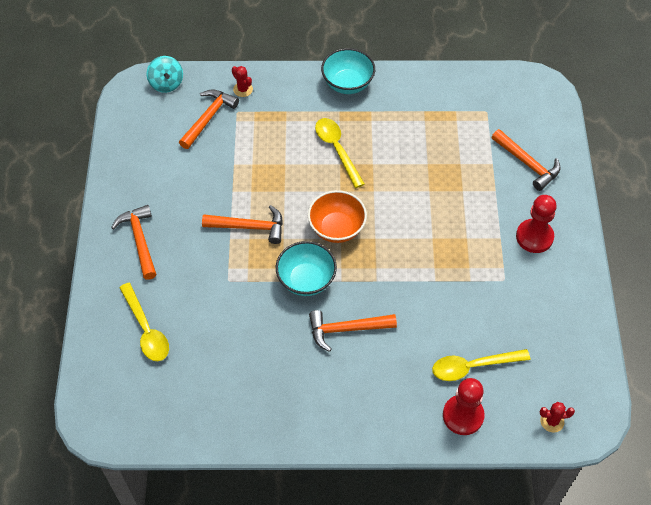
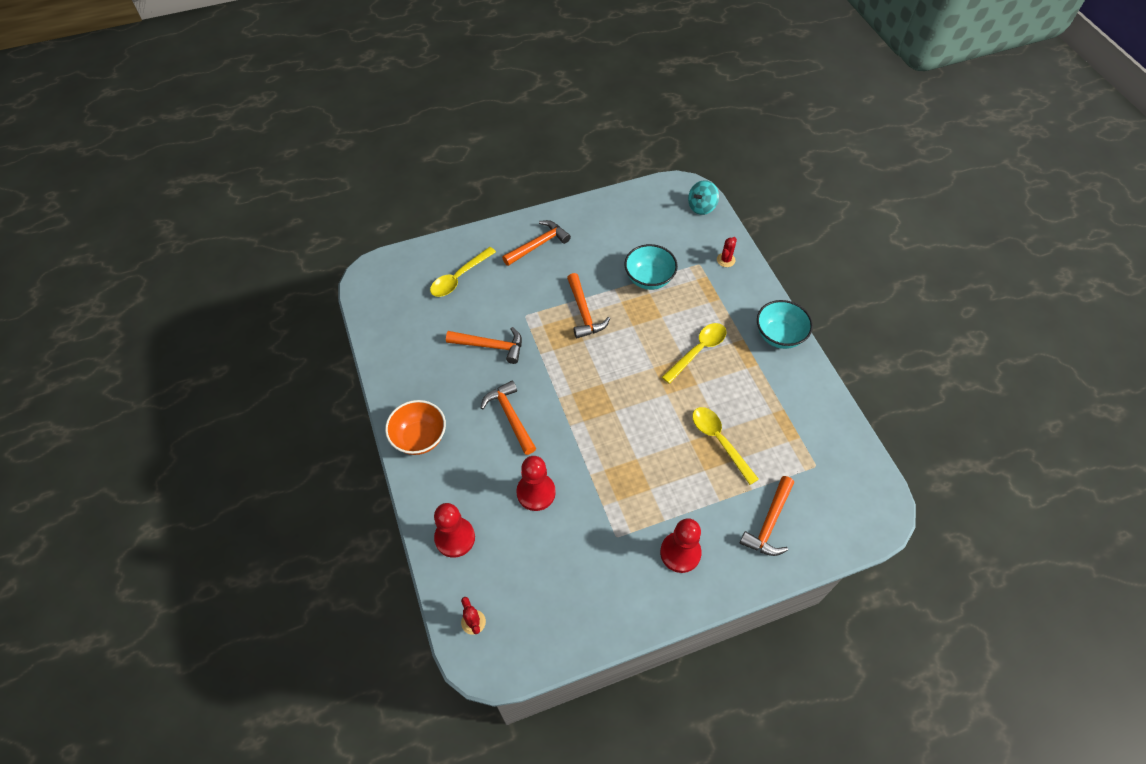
camera: 70 degrees right, 0 degrees up
(208, 118) = (681, 247): orange hammer -> orange hammer (490, 346)
(306, 280) = (548, 371): turquoise bowl -> turquoise bowl (649, 279)
(337, 228) = (612, 377): orange bowl -> orange bowl (419, 438)
(438, 331) = (536, 492): none -> red pawn
(472, 366) = (509, 533): yellow spoon -> yellow spoon (719, 441)

